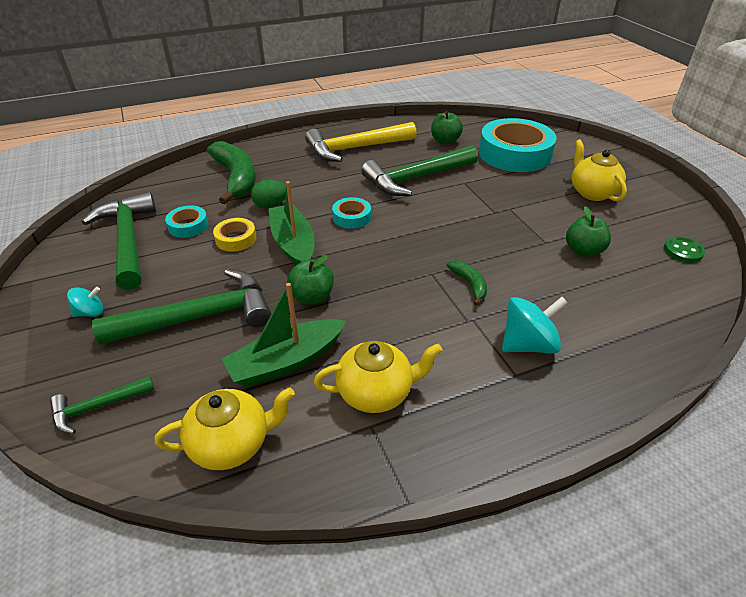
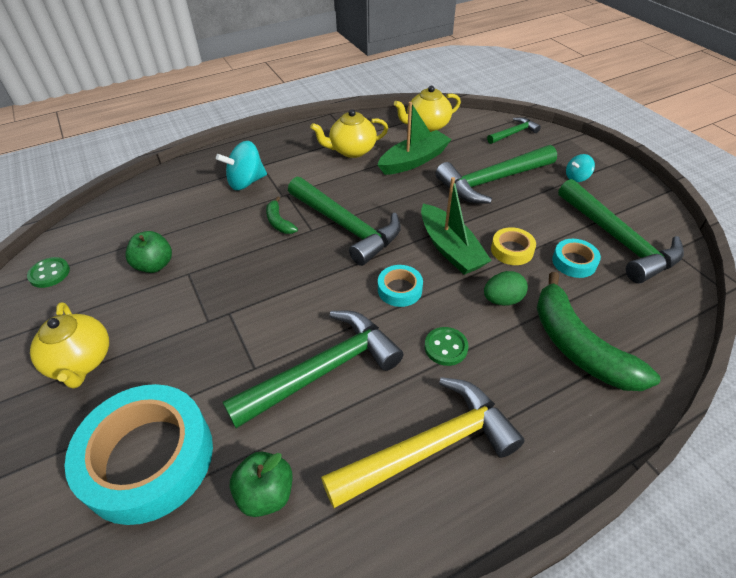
camera: 175 degrees right, 5 degrees up
(312, 297) = (412, 201): green apple -> none
(328, 183) = (446, 347): none -> green button
(393, 273) = (346, 227): none -> green hammer

